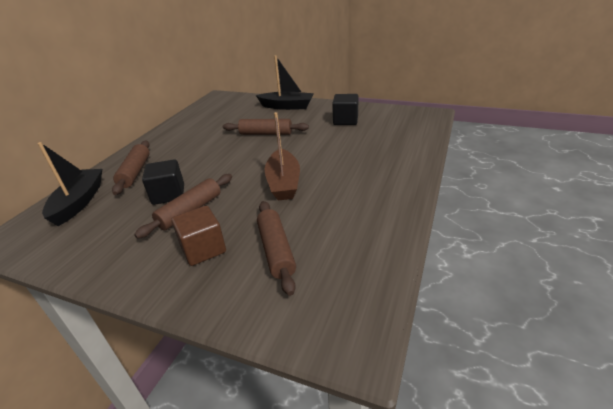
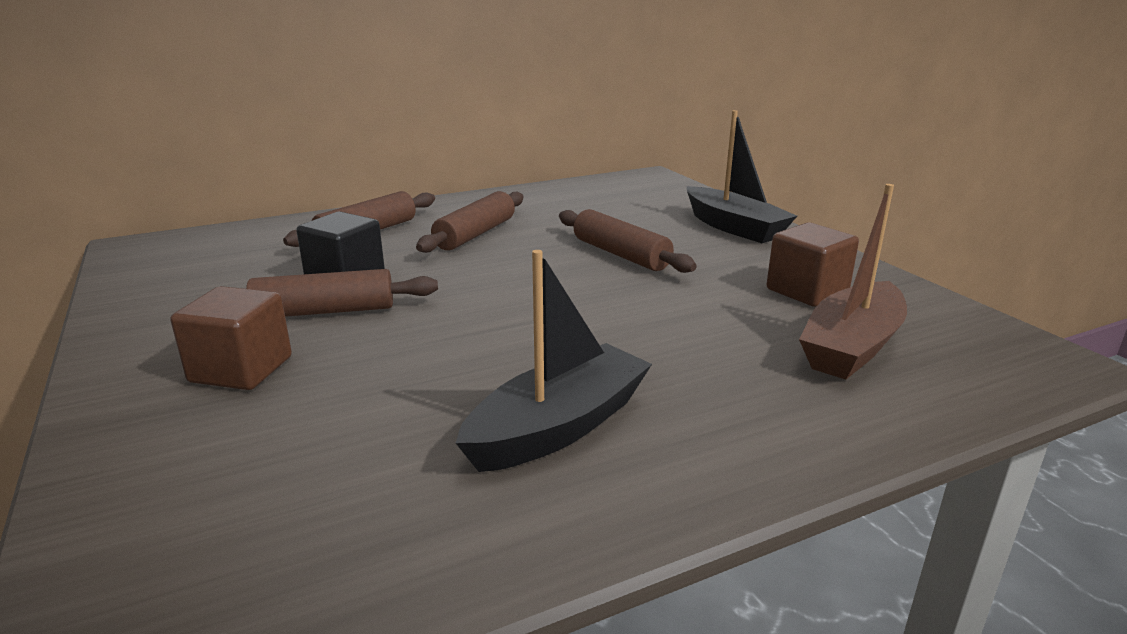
camera: 40 degrees right, 10 degrees down
(79, 202) = (256, 240): black boat -> black boat (558, 427)
(276, 250) = (303, 433): brown rolling pin -> brown rolling pin (475, 234)
(283, 182) = (507, 339): brown boat -> brown boat (852, 346)
(345, 120) = (807, 291): black cube -> brown cube

